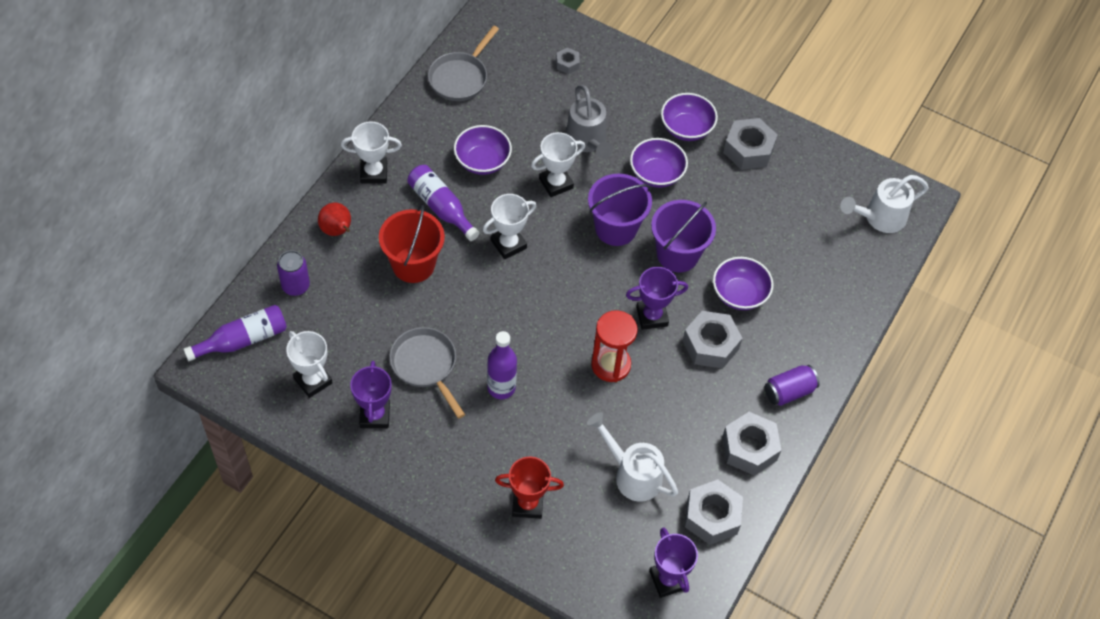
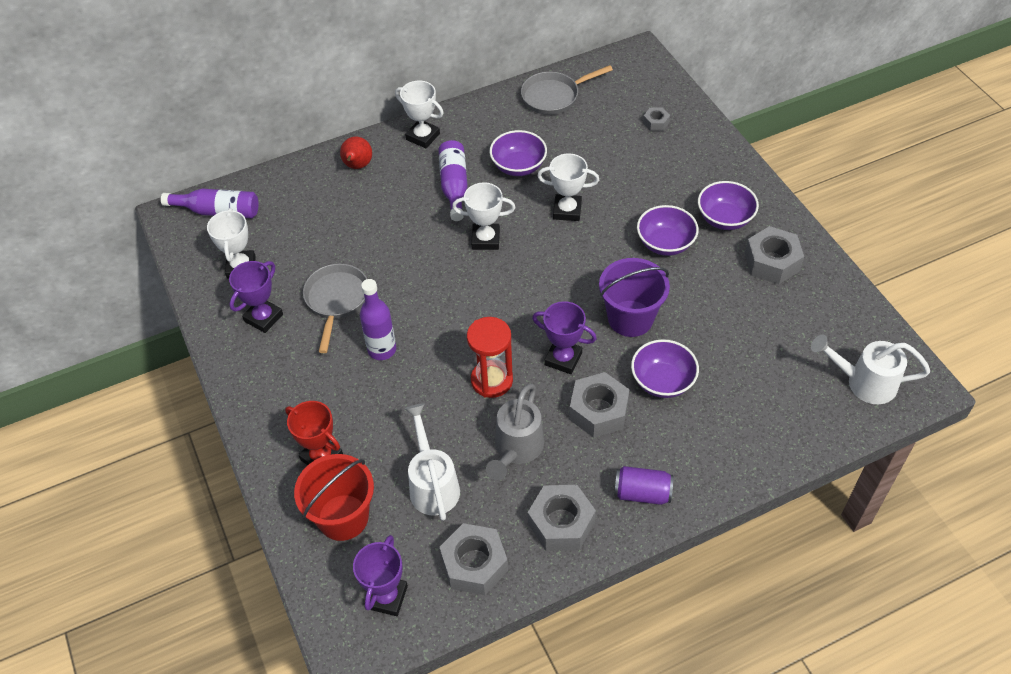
camera: 40 degrees right, 5 degrees down
(295, 286) = (291, 191): purple can -> none
(413, 264) = (394, 218): red bucket -> red bucket (343, 517)
(587, 141) = (623, 190): grey watering can -> grey watering can (516, 449)
(616, 228) = (590, 270): purple bucket -> none

